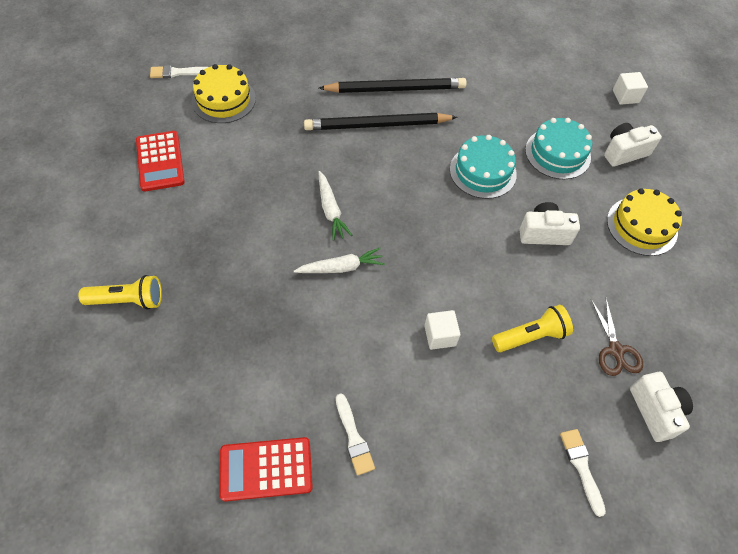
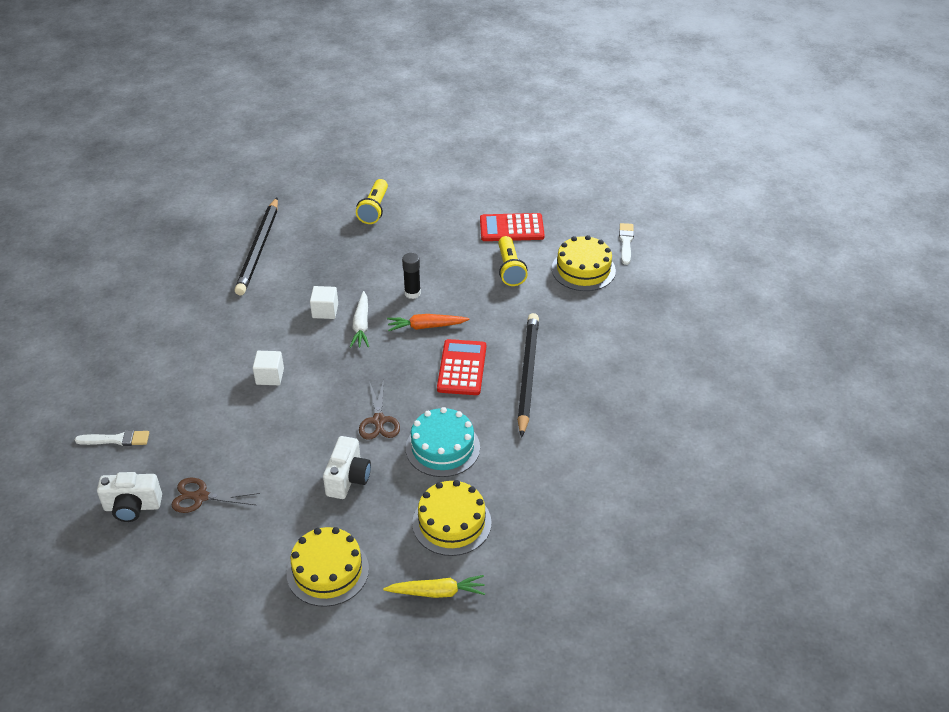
camera: 105 degrees right, 15 degrees down
(266, 469) = (210, 267): red calculator -> red calculator (462, 368)
(281, 231) = (412, 293): none -> black glue stick
(331, 210) = (426, 326): white carrot -> orange carrot
(353, 437) = (210, 313): white brush -> none
(395, 89) = (580, 398): black pencil -> black pencil (259, 249)
(468, 224) = (379, 421): none -> brown scissors
(530, 336) = (242, 437): yellow flashlight -> yellow flashlight (510, 269)
(557, 153) = (451, 523): turquoise cake -> yellow cake
(624, 152) = (437, 592): white camera -> yellow carrot
(625, 96) = (532, 629): white cube -> white cube (325, 311)

